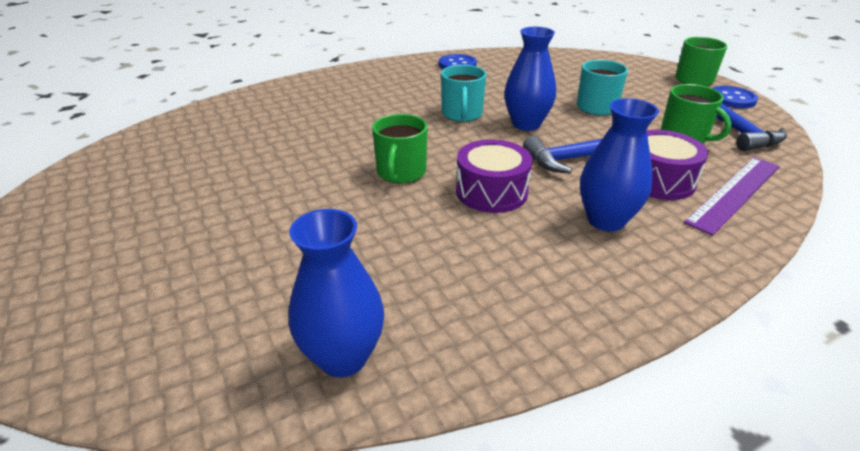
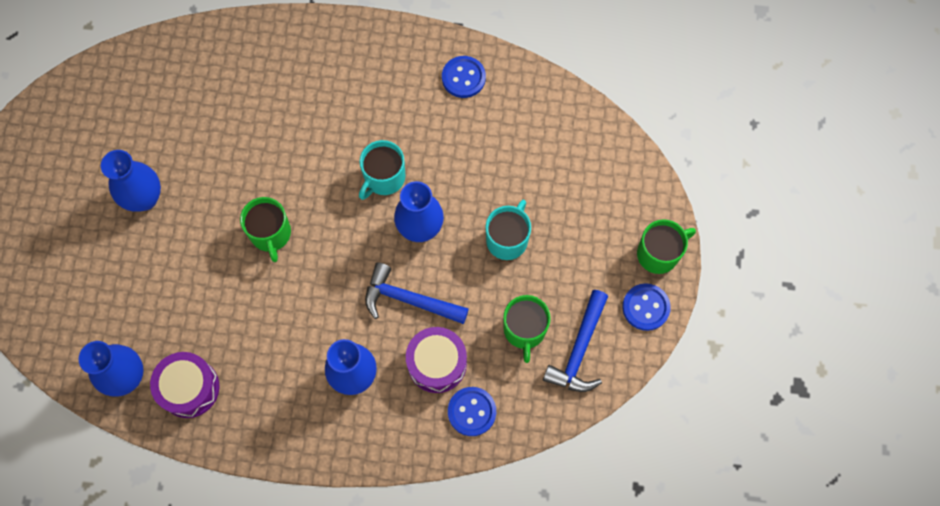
camera: 35 degrees right, 35 degrees up
(233, 202) = (144, 198): none -> blue vase
(401, 173) = (271, 234): green mug -> green mug turned 60 degrees counterclockwise
(491, 192) = (311, 297): purple drum -> purple drum (189, 388)
(735, 193) = (472, 412): purple ruler -> blue button

